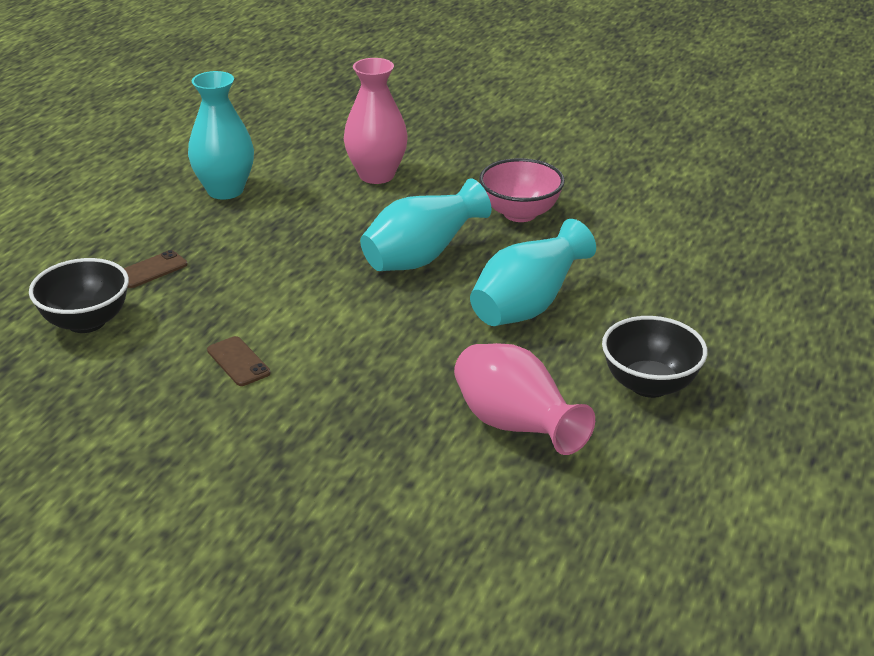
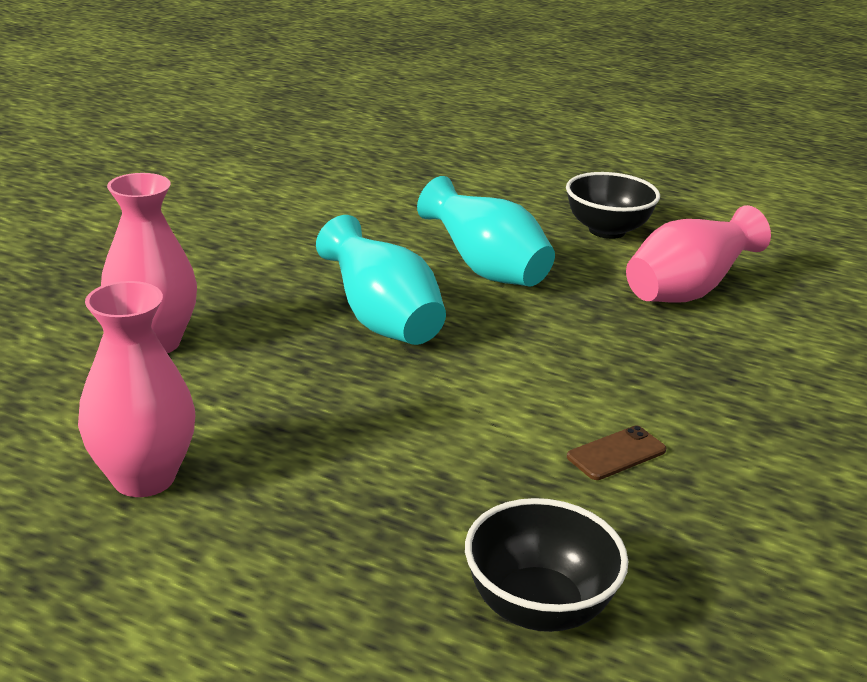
camera: 90 degrees left, 5 degrees down
(151, 270) = (387, 545): brown phone -> none
(225, 190) = (144, 478): turquoise vase -> pink vase
(520, 213) = (291, 258): pink bowl -> none

